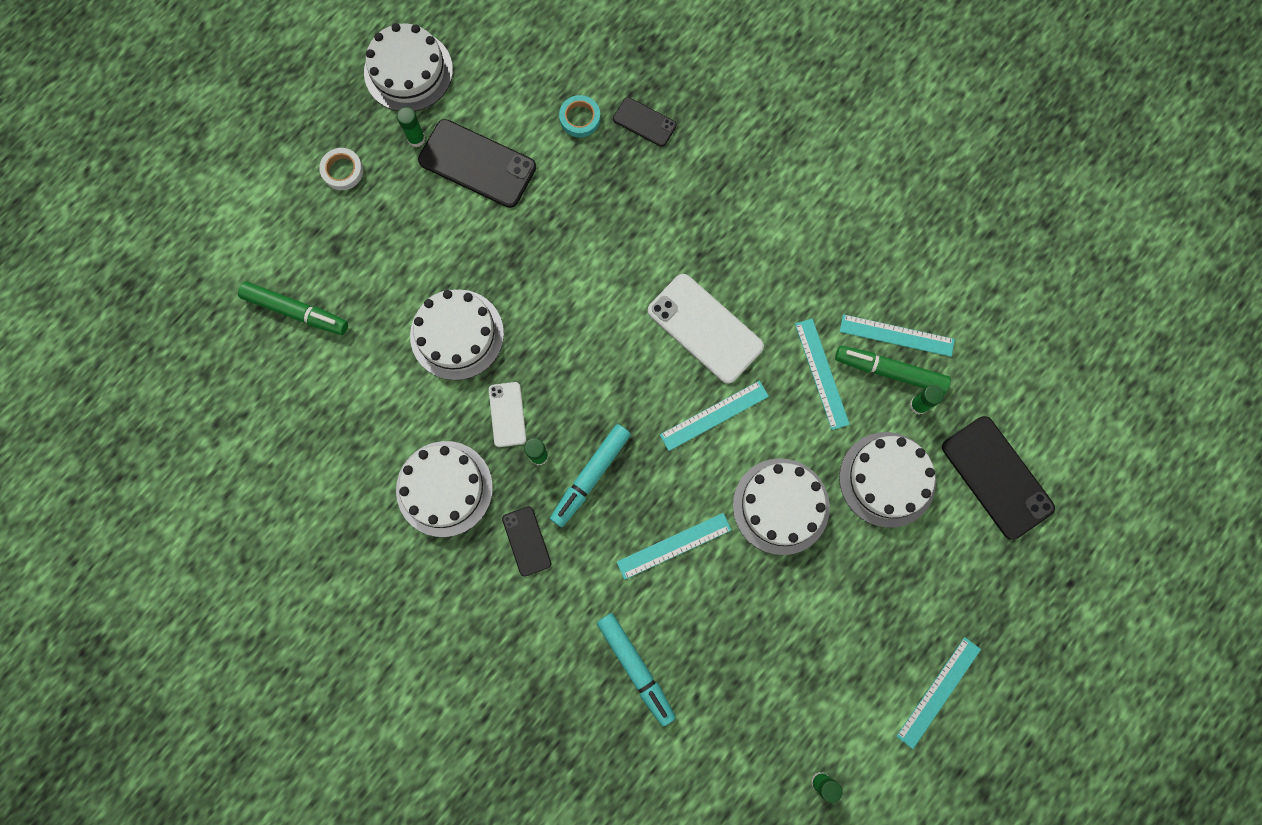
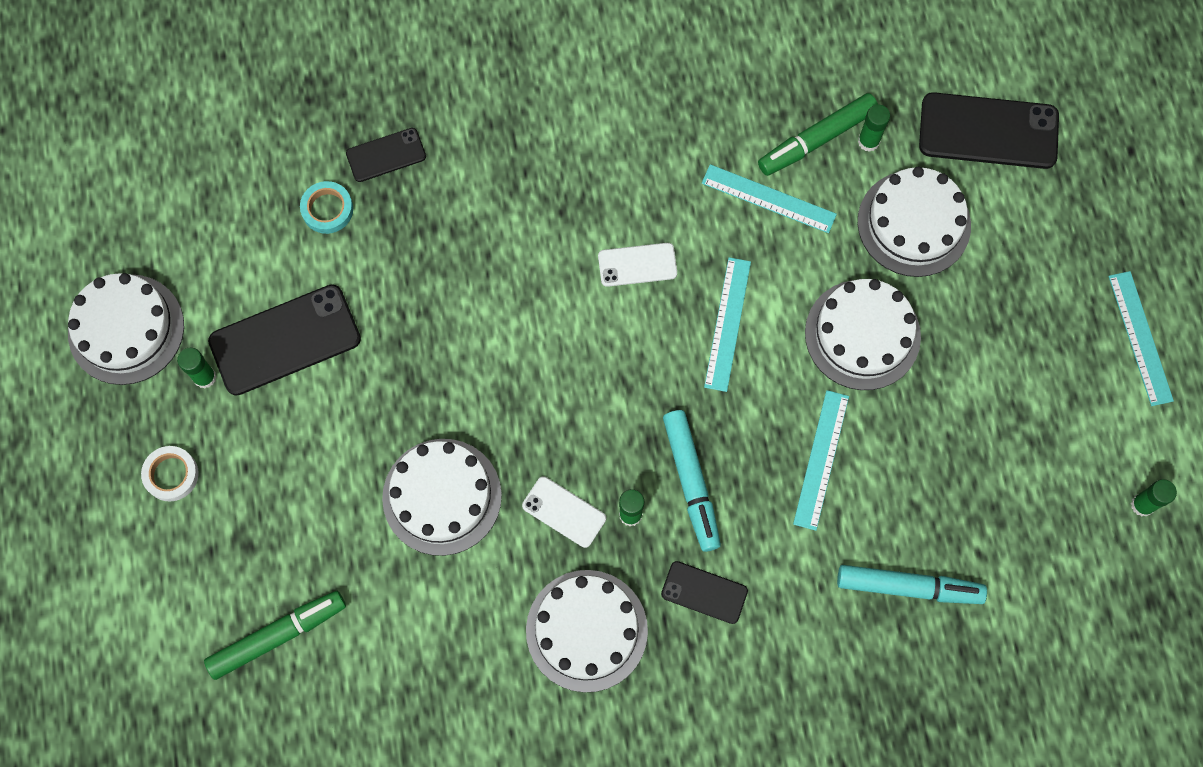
camera: 50 degrees left, 5 degrees down
(705, 329) = (637, 265): white phone -> white phone, size x0.55
(896, 335) = (788, 106): turquoise ruler -> none

